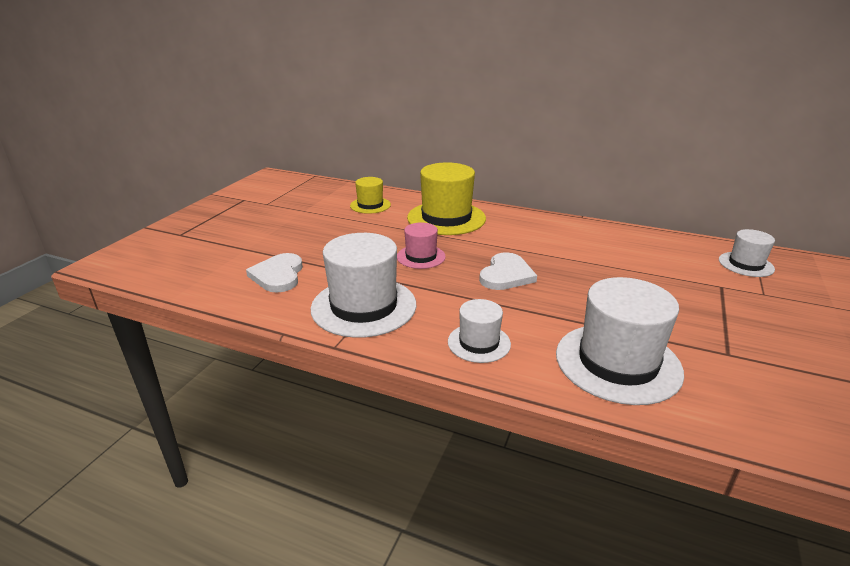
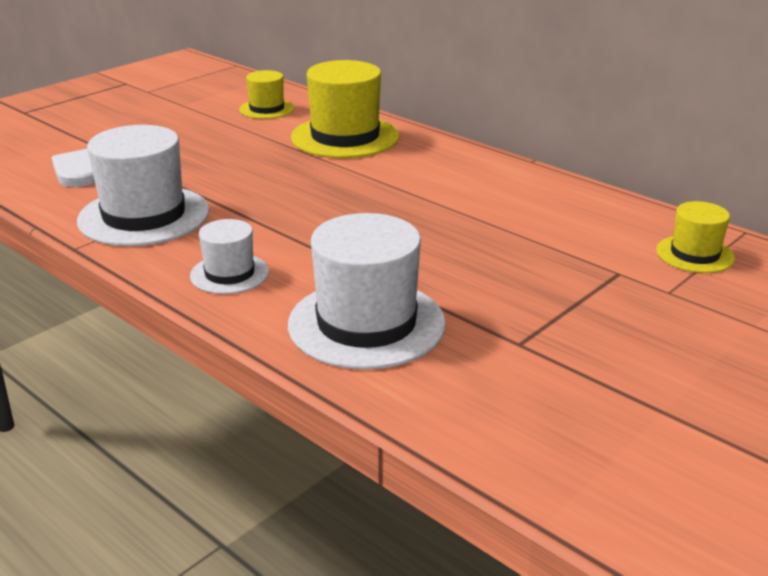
camera: 20 degrees right, 0 degrees up
(421, 257) = (264, 176): pink hat -> none
(506, 275) = (344, 212): white heart -> none
(746, 264) = (695, 254): white hat -> yellow hat

